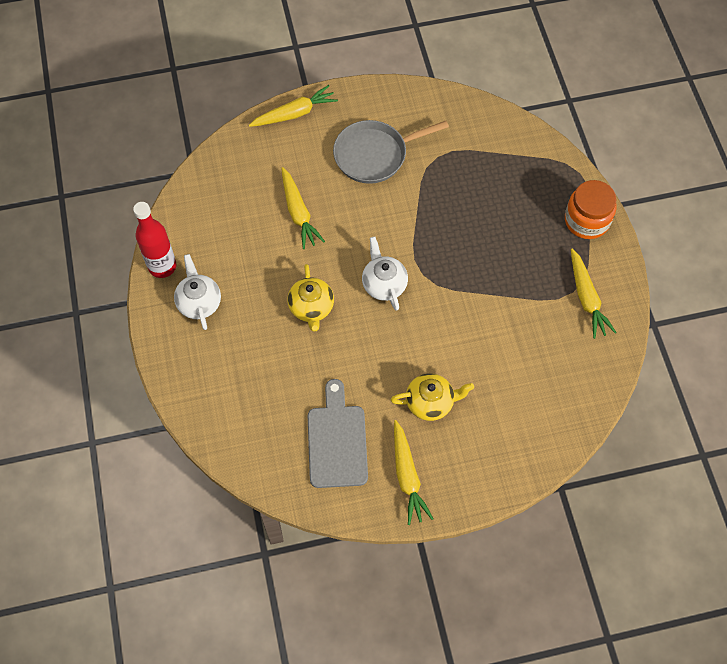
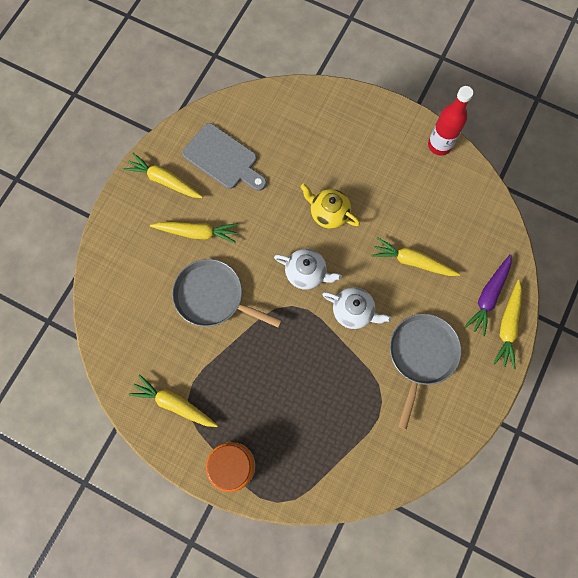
camera: 130 degrees right, 10 degrees up
(199, 302) = (392, 148): white teapot -> white teapot (353, 311)
(280, 141) = (488, 296): none -> purple carrot
(430, 402) = (197, 232): yellow teapot -> yellow carrot
(474, 341) = (213, 297): none -> grey pan

